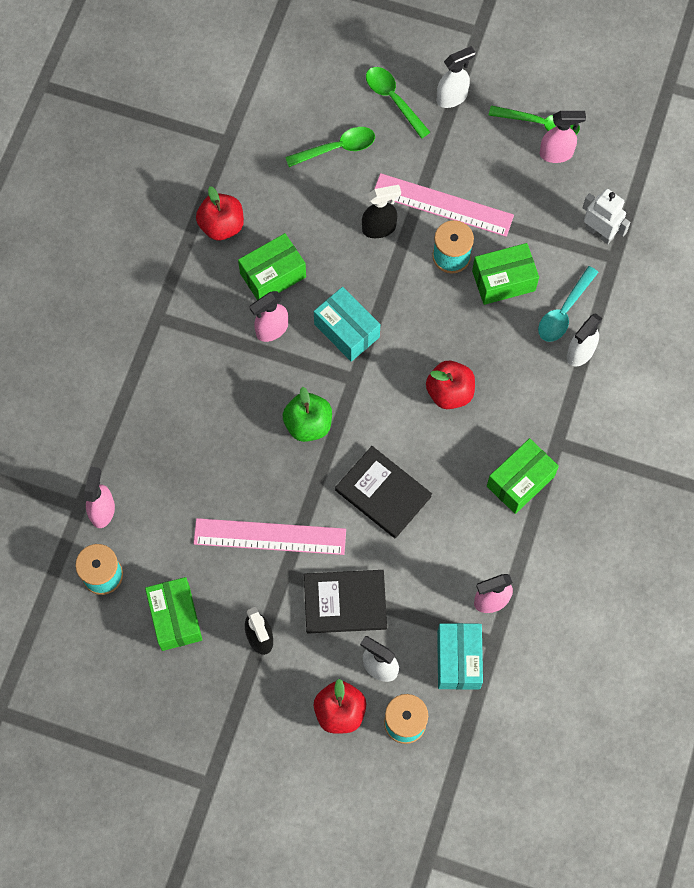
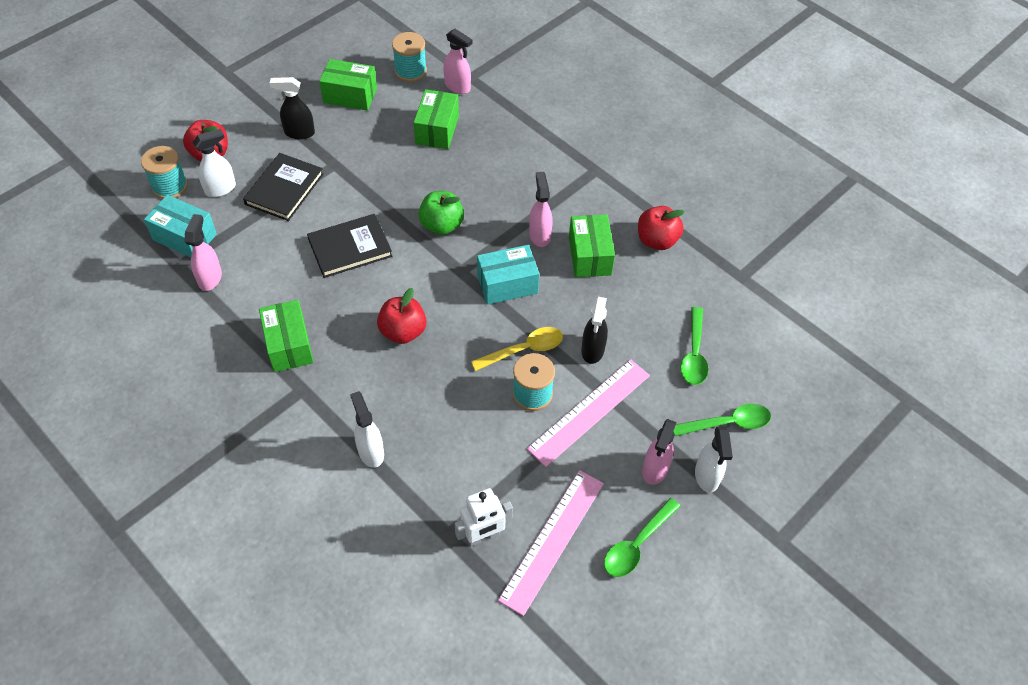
camera: 115 degrees right, 15 degrees down
(270, 536) = (369, 167): pink ruler -> pink ruler (552, 540)
(410, 283) = (524, 350): none -> yellow spoon
(503, 281) = (482, 424): green box -> green box (437, 130)
(556, 154) = (594, 542): pink spray bottle -> pink spray bottle (655, 469)
(564, 311) = (420, 460): turquoise spoon -> none

